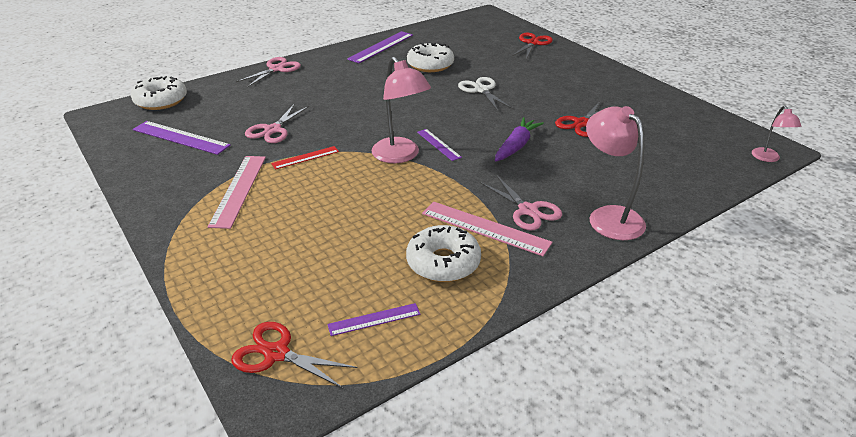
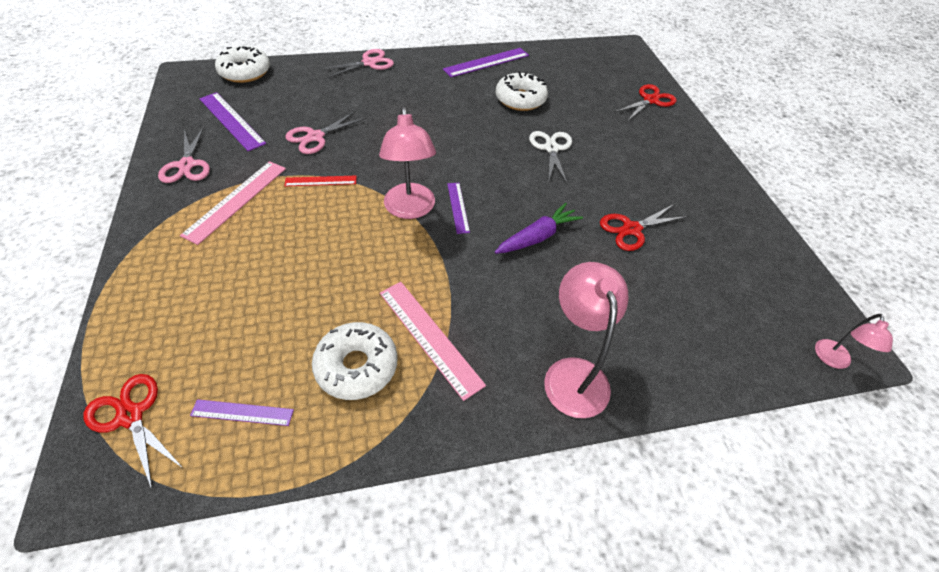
camera: 20 degrees right, 15 degrees up
(528, 210) = (490, 330): pink scissors -> pink scissors (187, 165)

